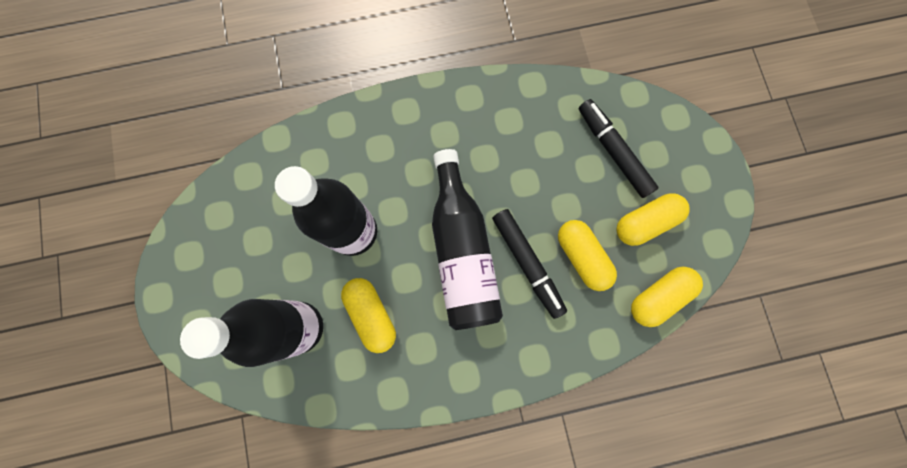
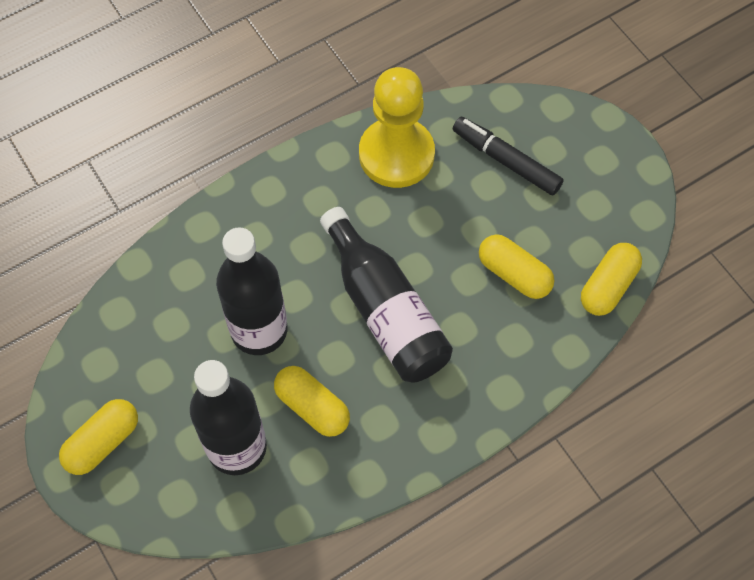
camera: 20 degrees left, 15 degrees down
(522, 114) = (396, 155): none -> yellow pawn
(527, 263) = (459, 299): black marker -> none
(645, 222) = (566, 219): yellow capsule -> yellow capsule (103, 442)

